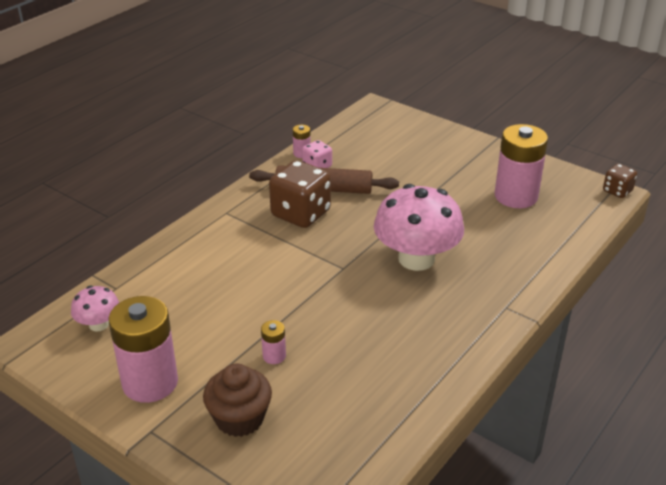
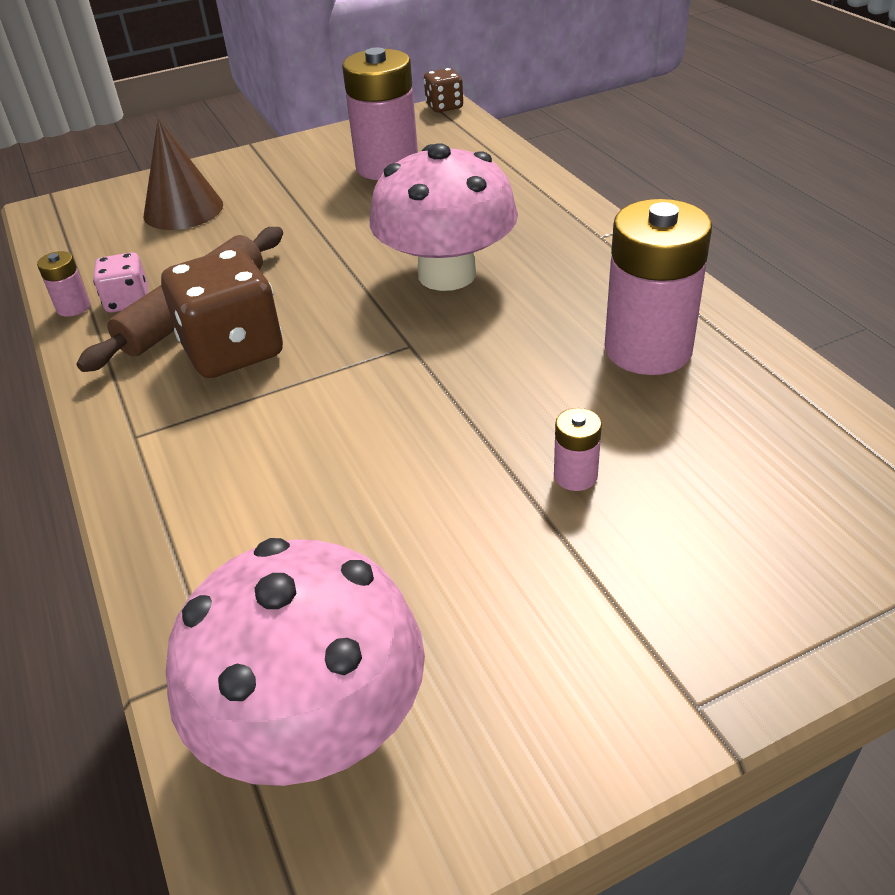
camera: 60 degrees left, 5 degrees up
(99, 324) = (315, 725): pink mushroom -> pink mushroom, size x2.02
(150, 382) = (555, 672): pink battery -> pink battery (648, 349)
(239, 418) = (713, 560): brown cupcake -> none
(408, 146) = (183, 210): none -> brown cone

